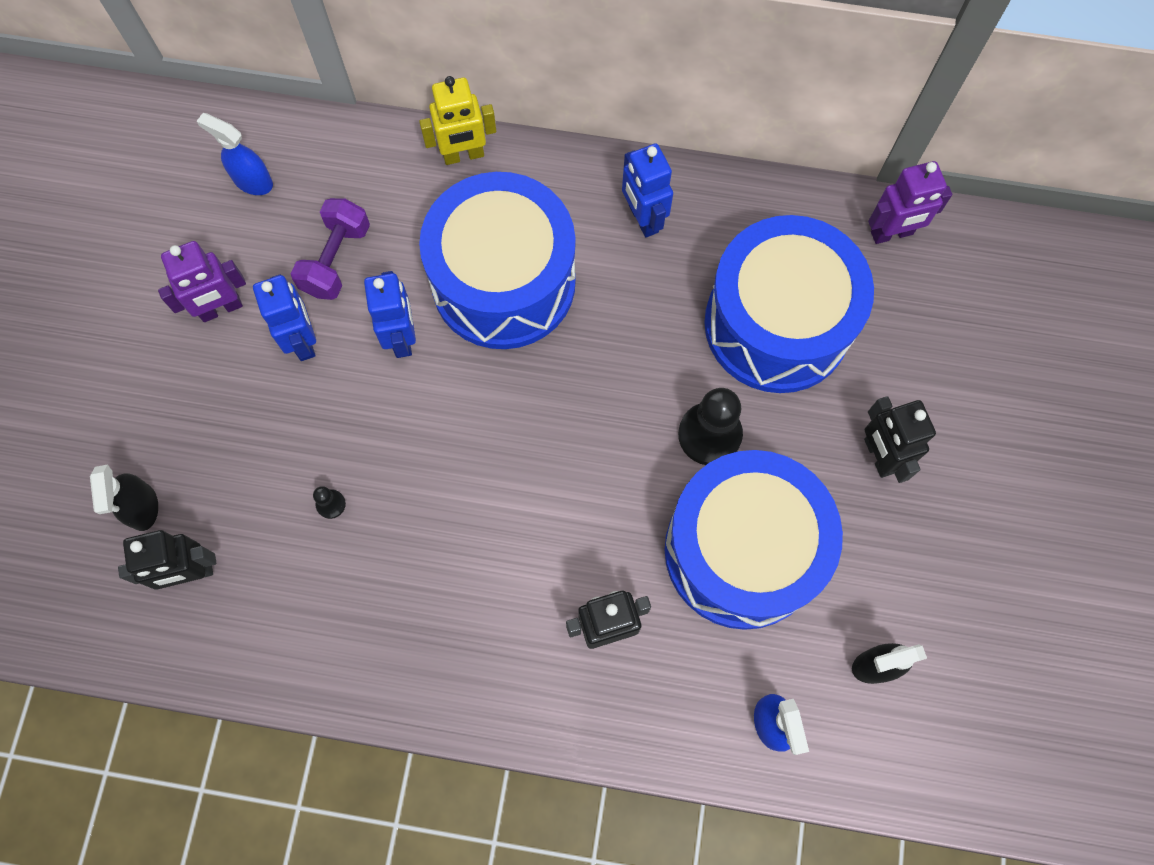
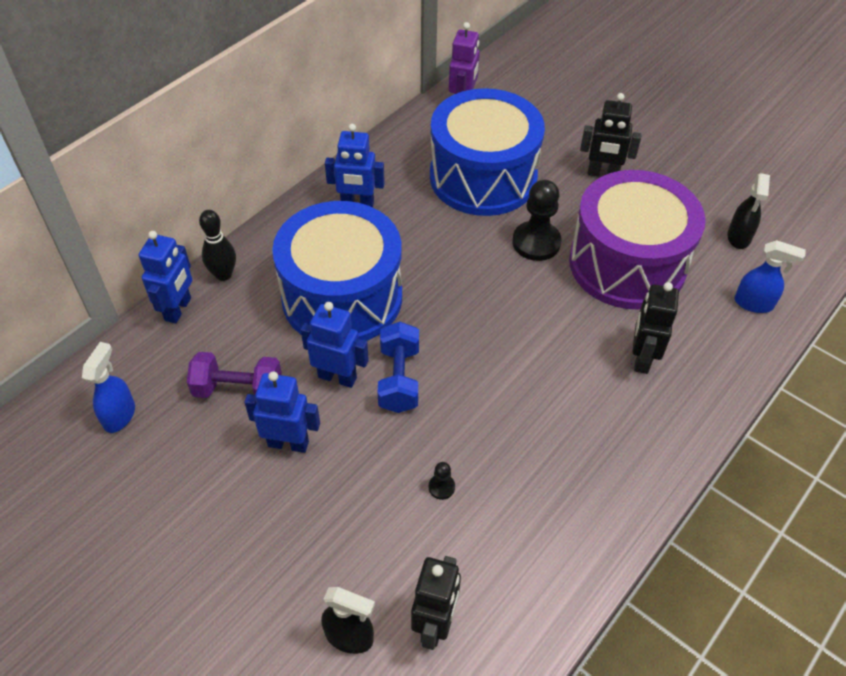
camera: 60 degrees left, 20 degrees down
(221, 309) = (213, 490): purple robot -> none
(252, 181) = (120, 415): blue spray bottle -> blue spray bottle turned 135 degrees clockwise
(336, 260) = (238, 389): purple dumbbell -> purple dumbbell turned 45 degrees counterclockwise
(396, 145) = (178, 309): none -> blue robot
(433, 396) = (399, 379): none -> blue dumbbell
(463, 155) = (223, 274): yellow robot -> black bowling pin
(742, 551) = (627, 264): blue drum -> purple drum

